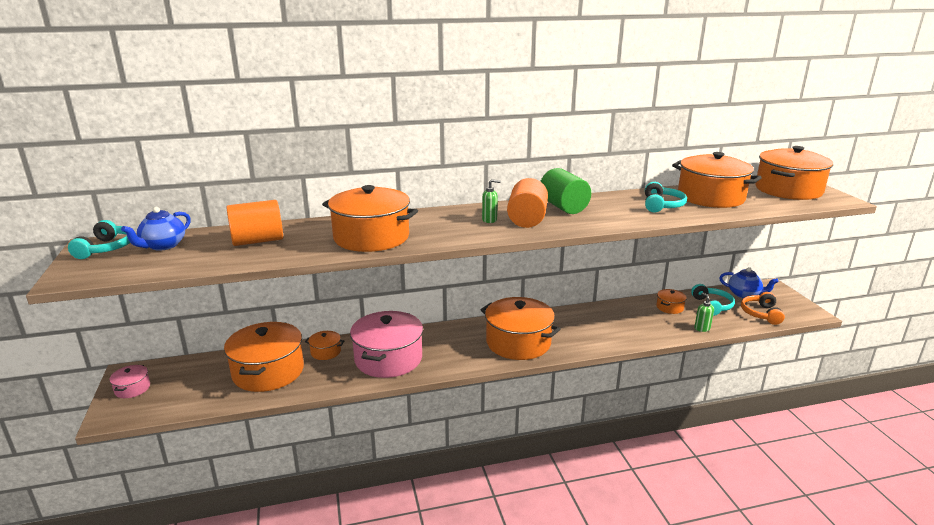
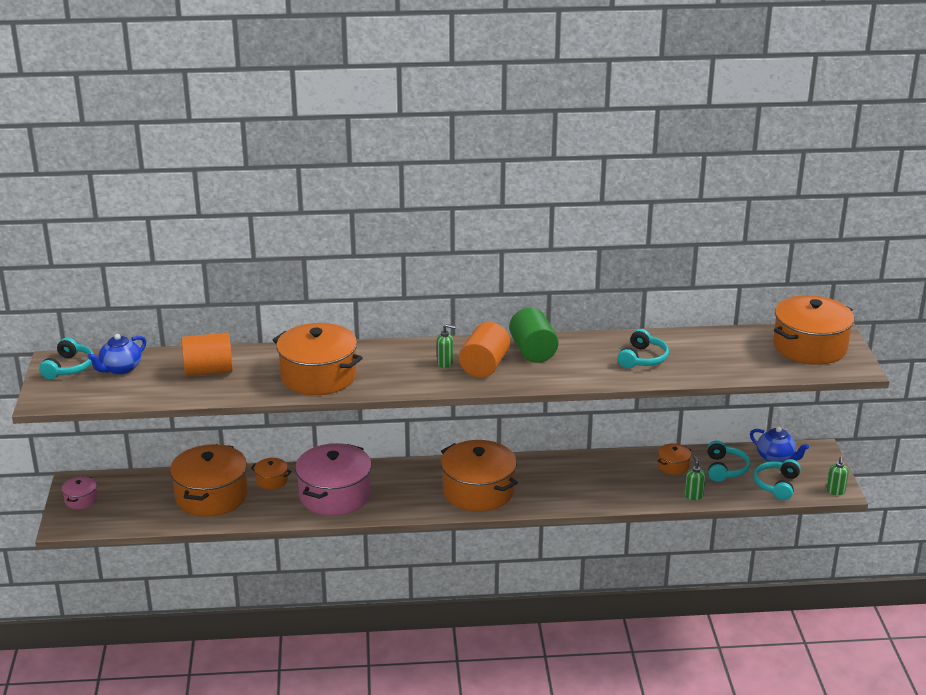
camera: 10 degrees right, 5 degrees up
(710, 197) = (708, 350): orange pot -> none
(761, 314) = (776, 485): orange headphones -> turquoise headphones
(810, 314) = (835, 491): none -> green soap dispenser

